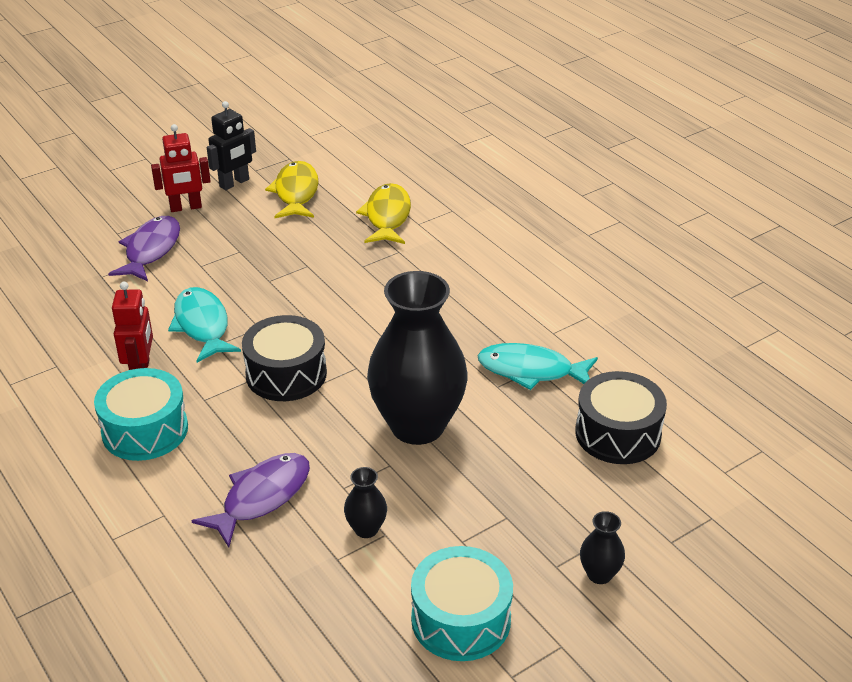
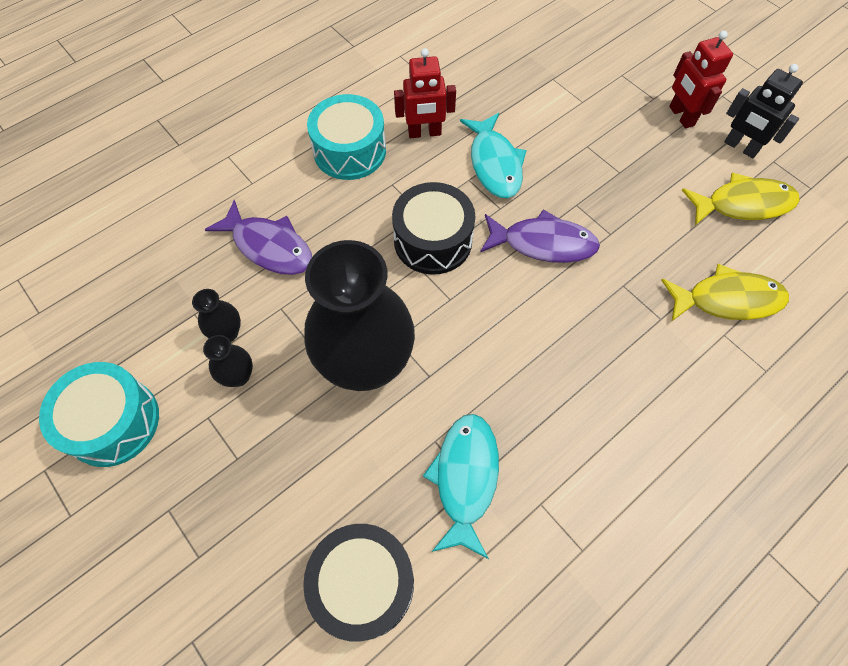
camera: 85 degrees right, 25 degrees up
(151, 250) = (601, 104): purple fish -> purple fish (543, 243)
(202, 325) = (494, 164): turquoise fish -> turquoise fish turned 105 degrees clockwise
(599, 574) = (152, 556): black vase -> black vase (238, 376)

